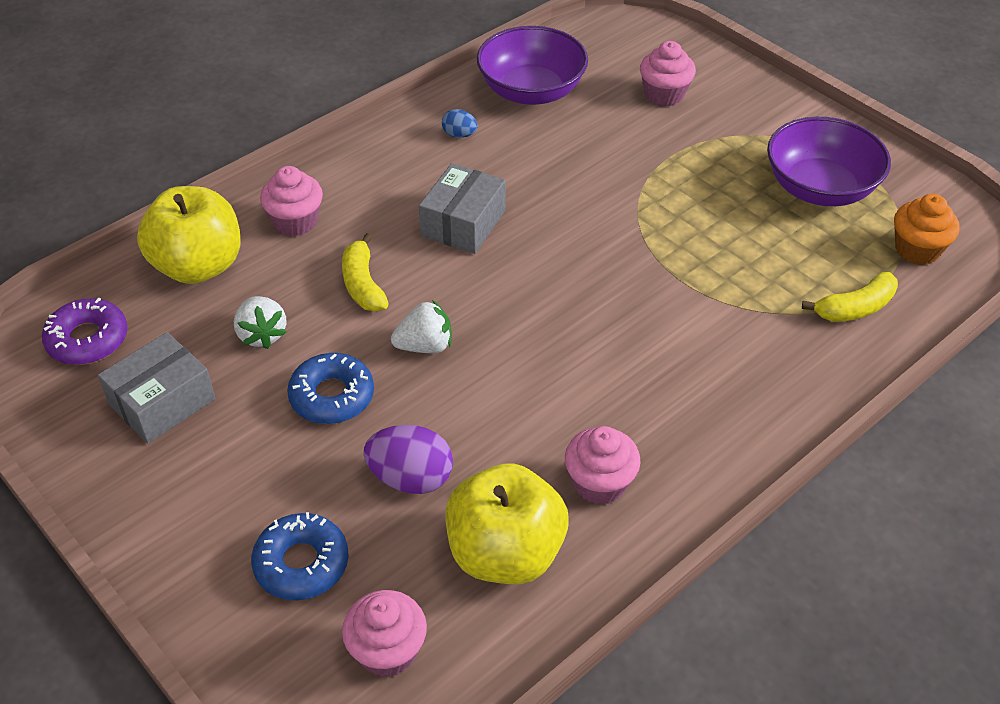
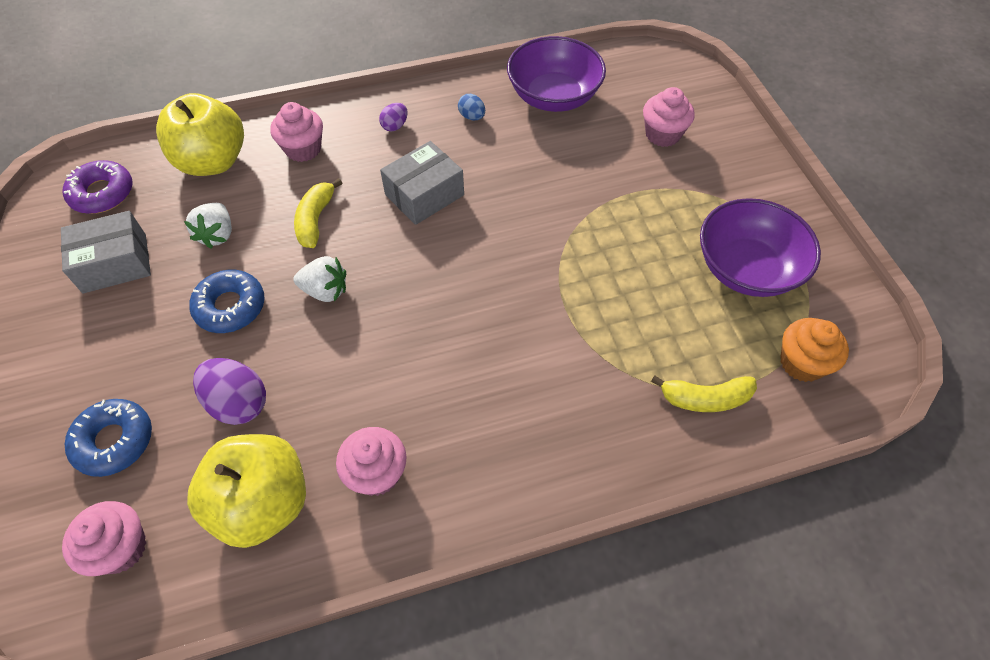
camera: 25 degrees right, 10 degrees up
(382, 168) = (395, 126): none -> purple egg

